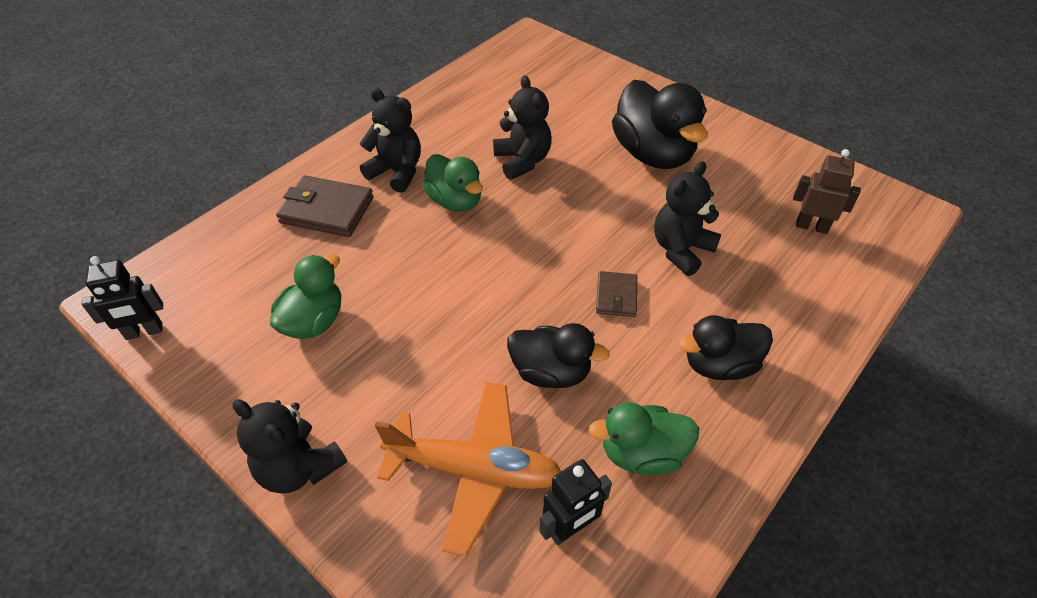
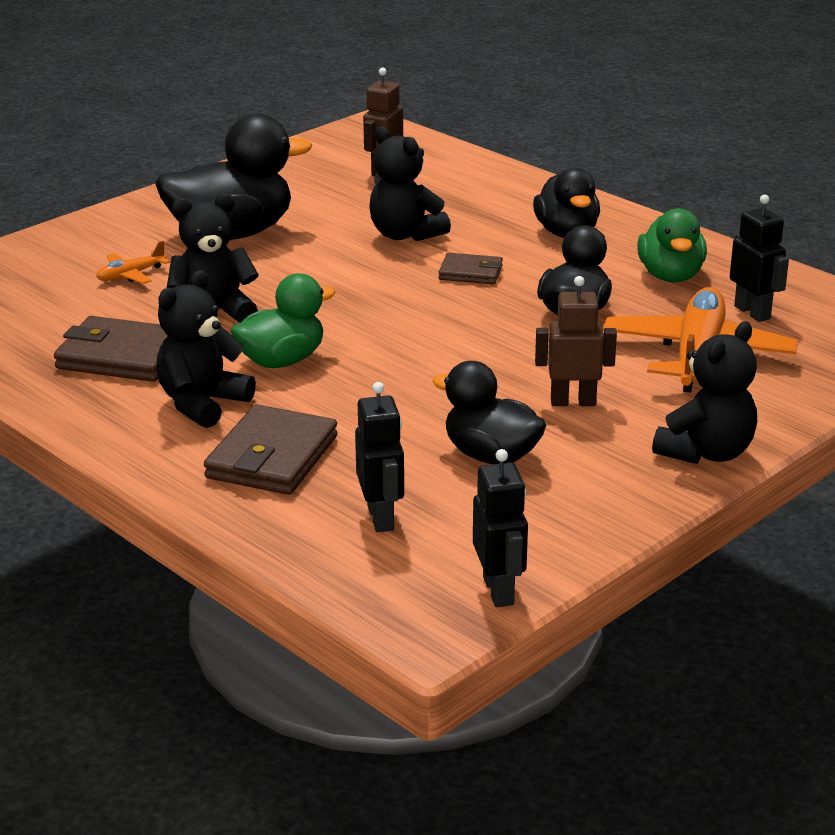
camera: 85 degrees left, 20 degrees down
(244, 267) = (381, 518): none -> black robot
(314, 321) = (491, 456): green duck -> black duck
(390, 371) = (573, 402): none -> brown robot
(459, 130) = (121, 356): none -> brown wallet
(574, 117) = (131, 275): none -> orange plane

